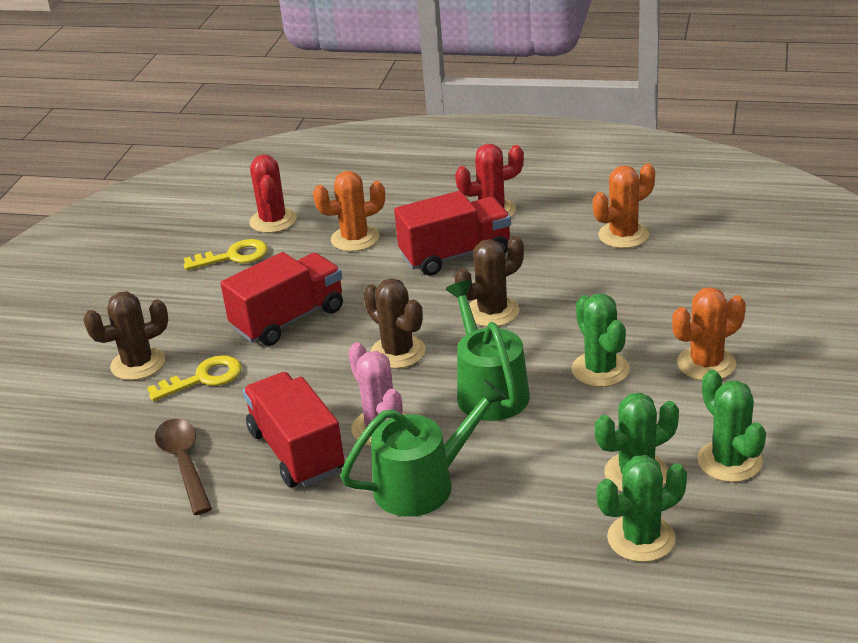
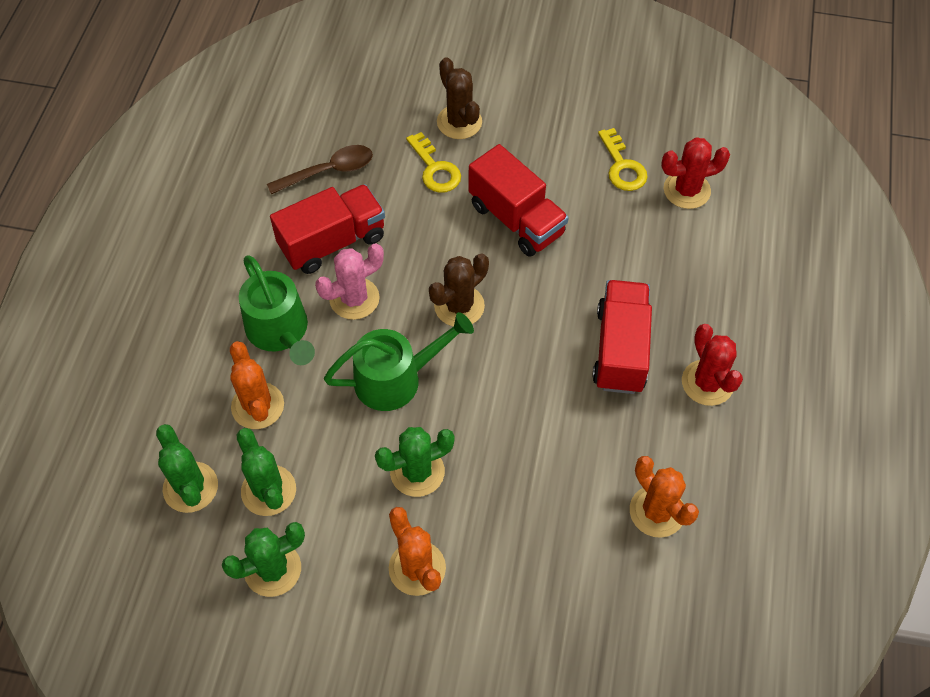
camera: 85 degrees right, 25 degrees up
(355, 239) = (652, 261): orange cactus -> orange cactus (257, 406)
(455, 255) = (620, 349): red truck -> red truck turned 150 degrees counterclockwise
(492, 312) = (518, 382): brown cactus -> none

